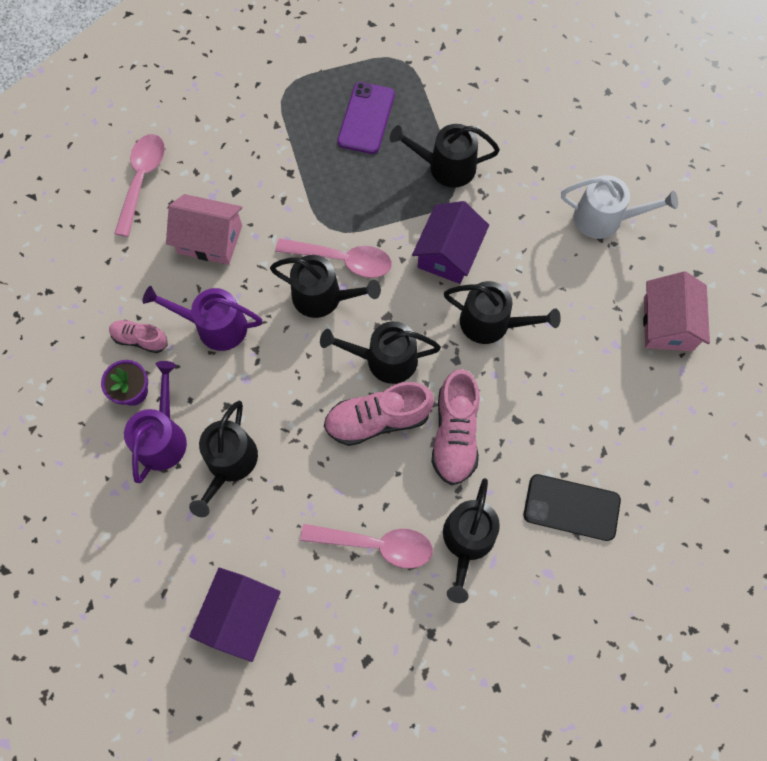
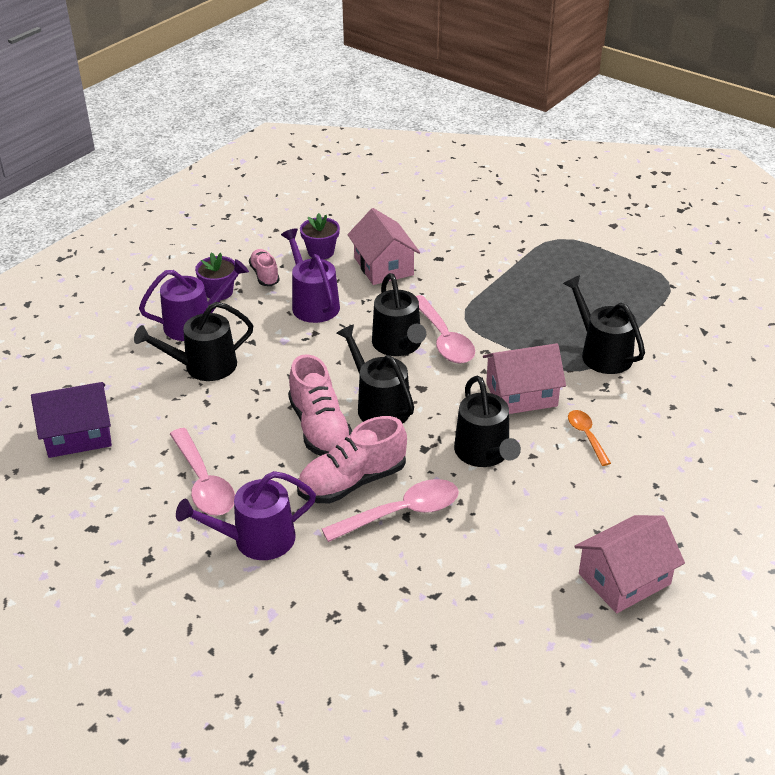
camera: 55 degrees right, 30 degrees down
(142, 180) = (395, 214): pink spoon -> pink spoon (401, 513)
(146, 274) = (321, 252): none -> purple flower pot
(366, 118) = (588, 289): purple phone -> none
(378, 419) = (320, 428): pink shoe -> pink shoe turned 150 degrees counterclockwise
(448, 253) = (521, 394): purple house -> pink house
(467, 540) = (257, 539): black watering can -> purple watering can
(523, 244) = (586, 436): none -> orange spoon
(571, 507) = (354, 598): black phone -> none
(604, 219) = (680, 477): white watering can -> none

